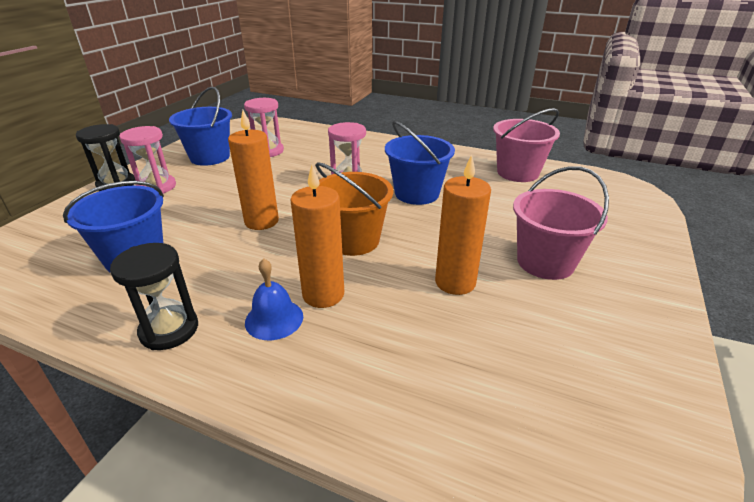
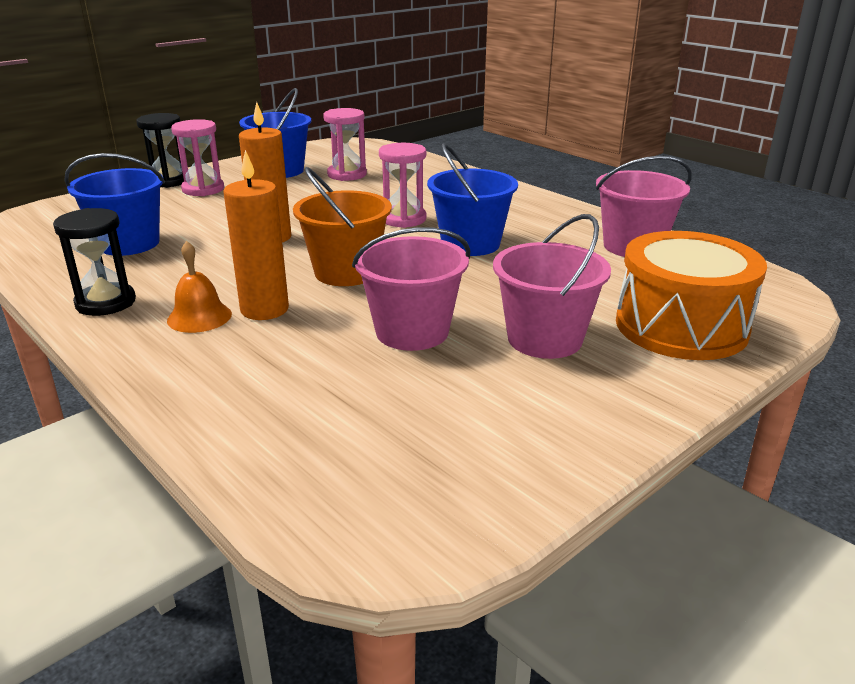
camera: 25 degrees right, 5 degrees down
(274, 319) = (199, 317): blue bell -> orange bell
(455, 282) = (412, 332): orange candle -> pink bucket
(608, 228) = (681, 326): none -> orange drum

